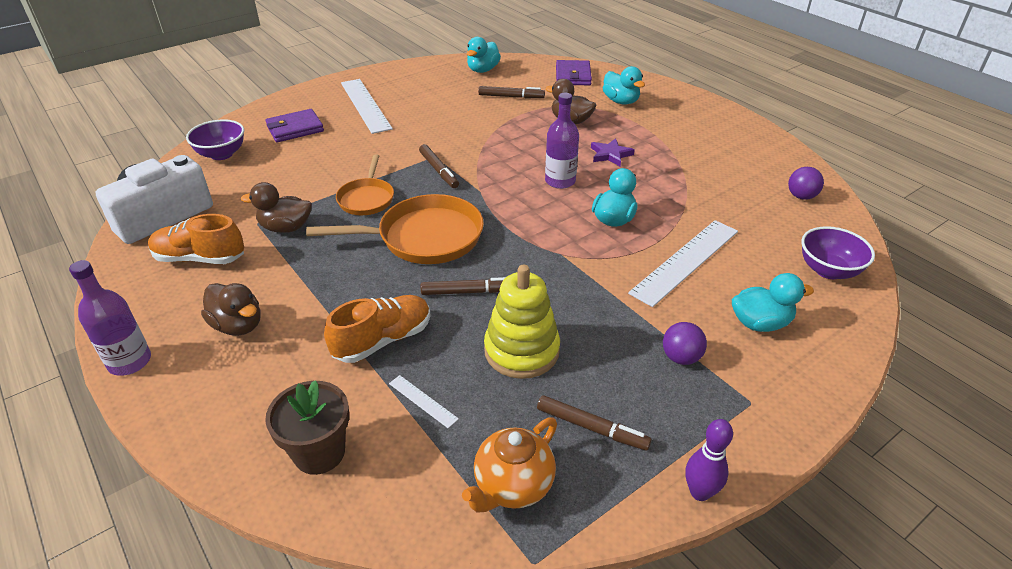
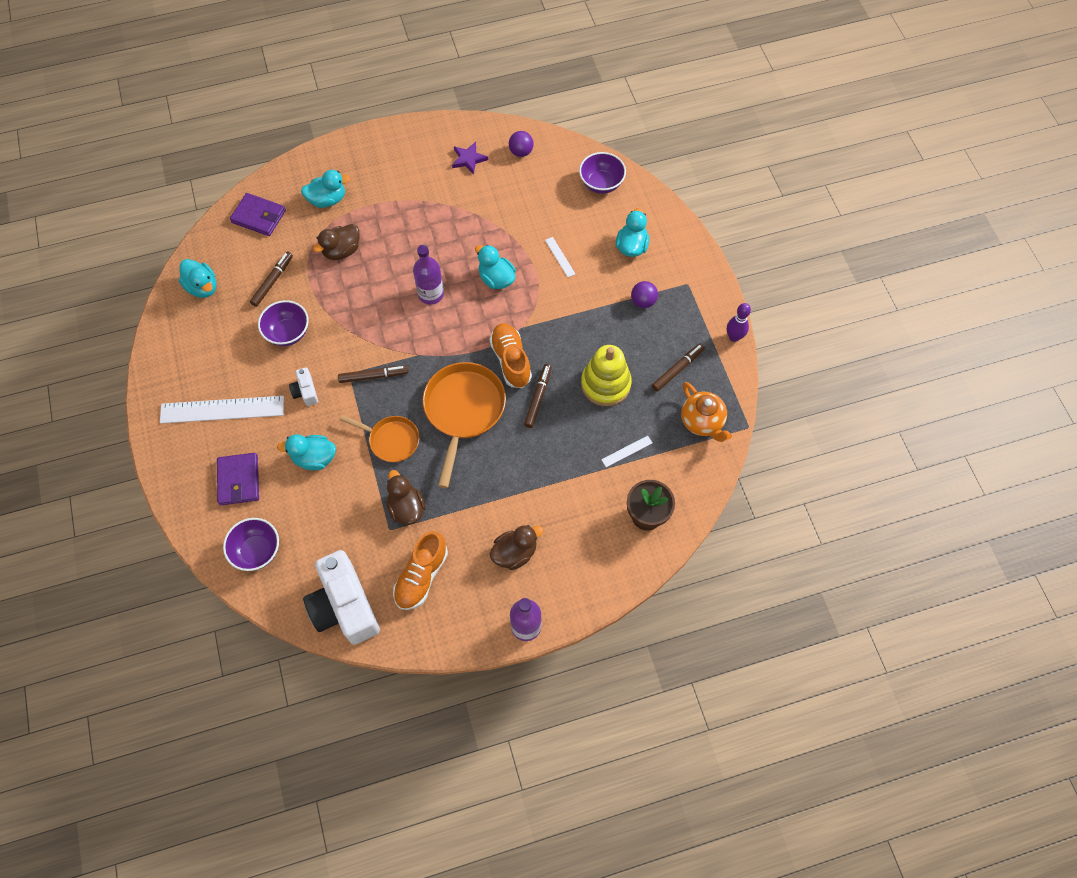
camera: 70 degrees left, 25 degrees up
(286, 228) = (406, 508): brown duck -> brown duck turned 135 degrees clockwise
(330, 160) = (314, 458): none -> turquoise duck
(383, 340) = (565, 462): orange shoe -> orange shoe (511, 360)
(402, 139) = (305, 391): none -> white camera
(461, 116) = (288, 333): none -> purple bowl
(610, 155) = (410, 244): purple star -> purple star (468, 159)
(685, 261) = (560, 257): white ruler -> white ruler, size x0.44

